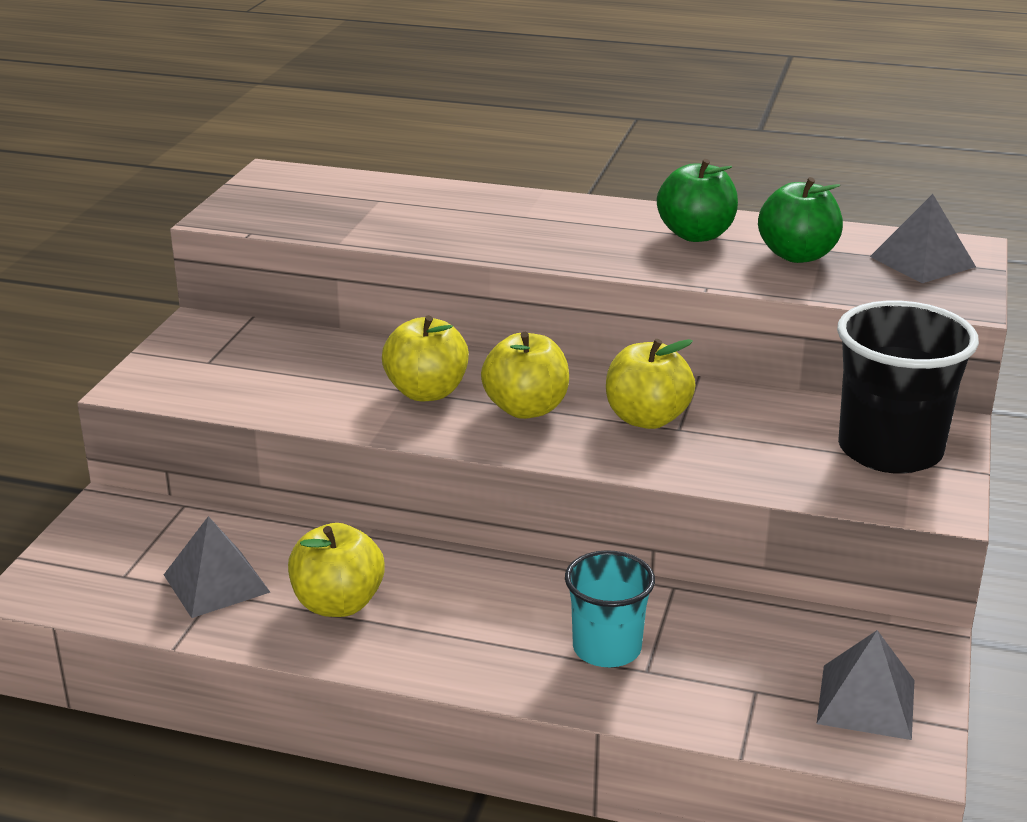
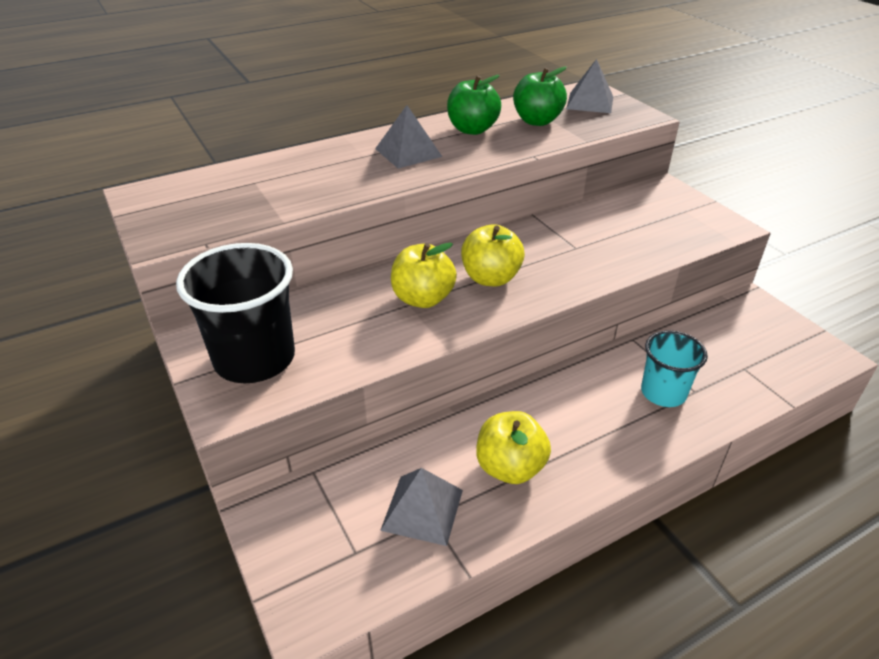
camera: 45 degrees left, 10 degrees up
(647, 419) = (553, 250): yellow apple -> none
(866, 701) = (782, 343): grey pyramid -> grey pyramid (408, 152)
(890, 450) = (669, 210): black cup -> black cup (254, 359)

